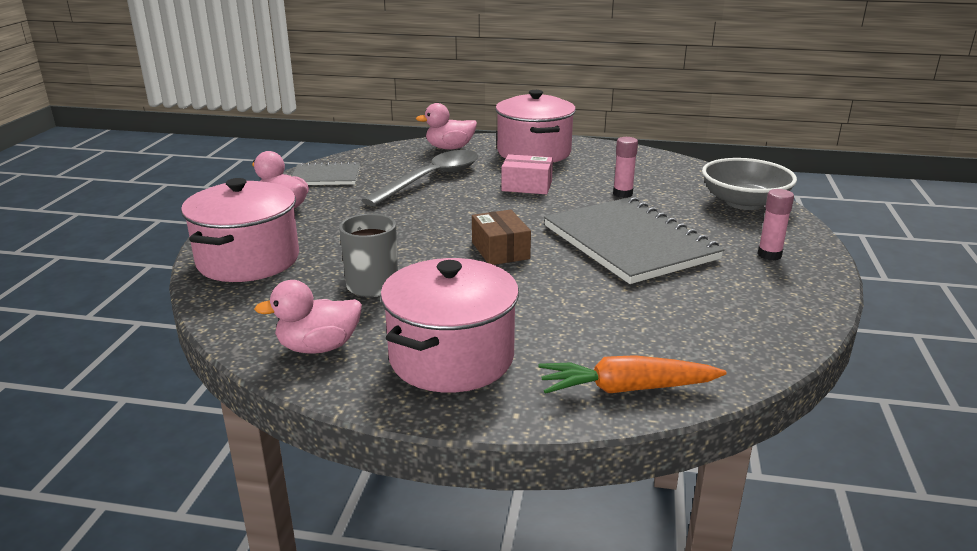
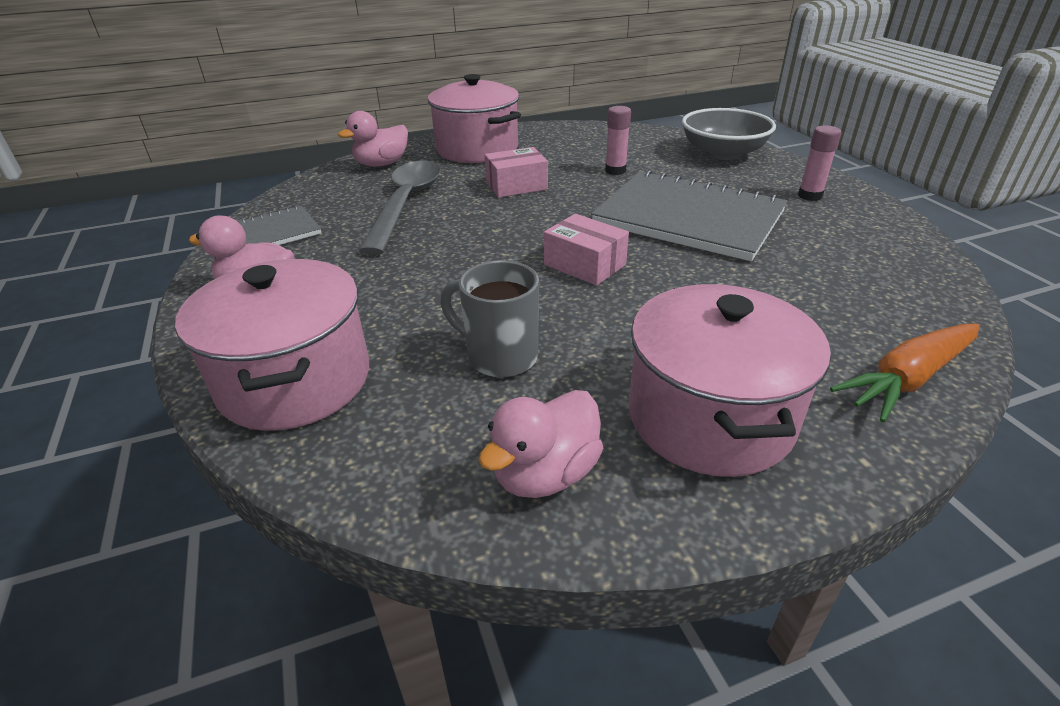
camera: 30 degrees left, 10 degrees up
(500, 250) = (584, 265): brown box -> pink box

